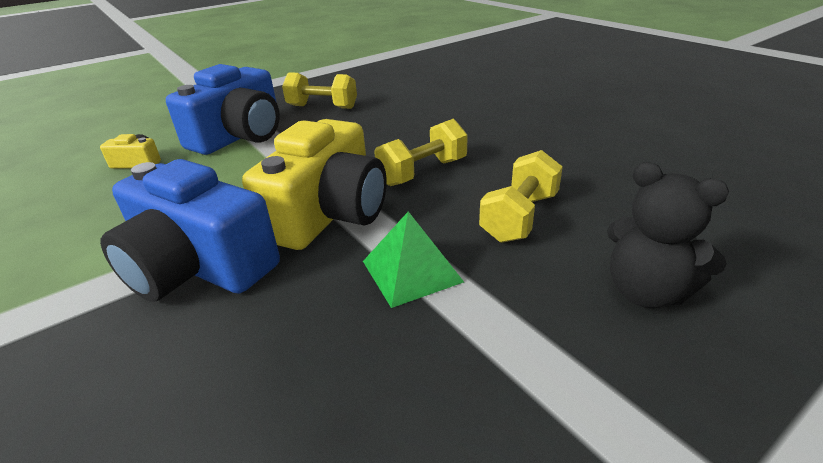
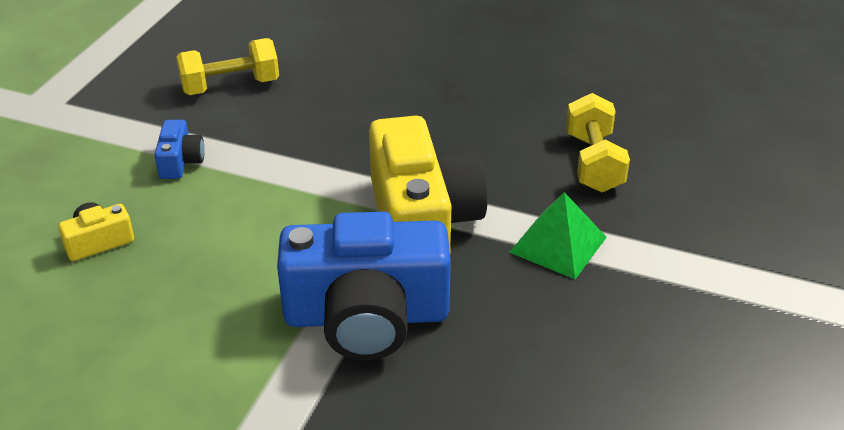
camera: 35 degrees left, 5 degrees up
(240, 136) = (180, 161): blue camera -> blue camera, size x0.43
(423, 172) = (459, 143): yellow dumbbell -> none
(646, 291) = (732, 194): black teddy bear -> none

